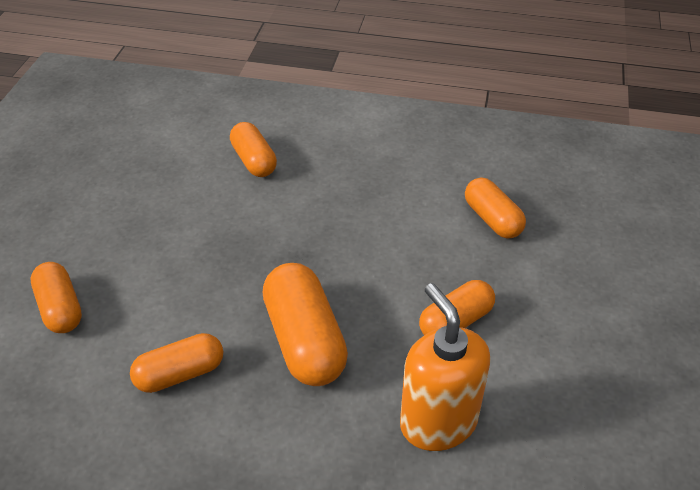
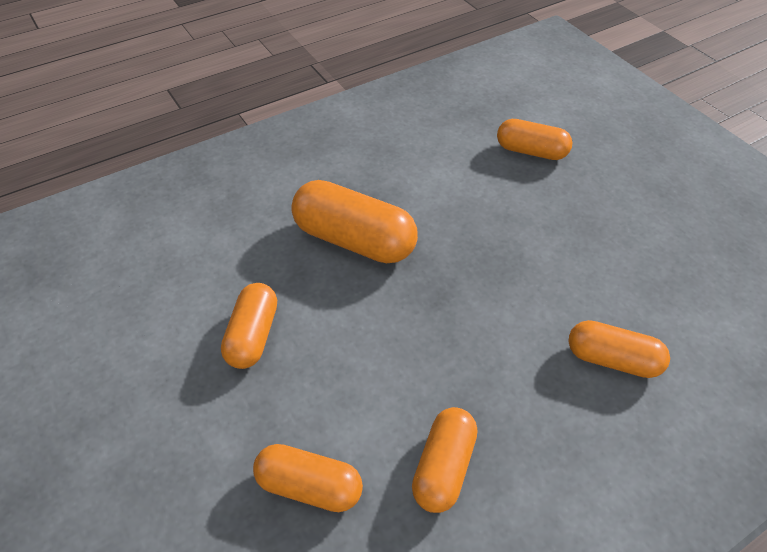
camera: 135 degrees right, 5 degrees up
(180, 374) = (405, 170): orange capsule -> orange capsule (443, 467)
(438, 422) = (205, 253): orange soap dispenser -> none

